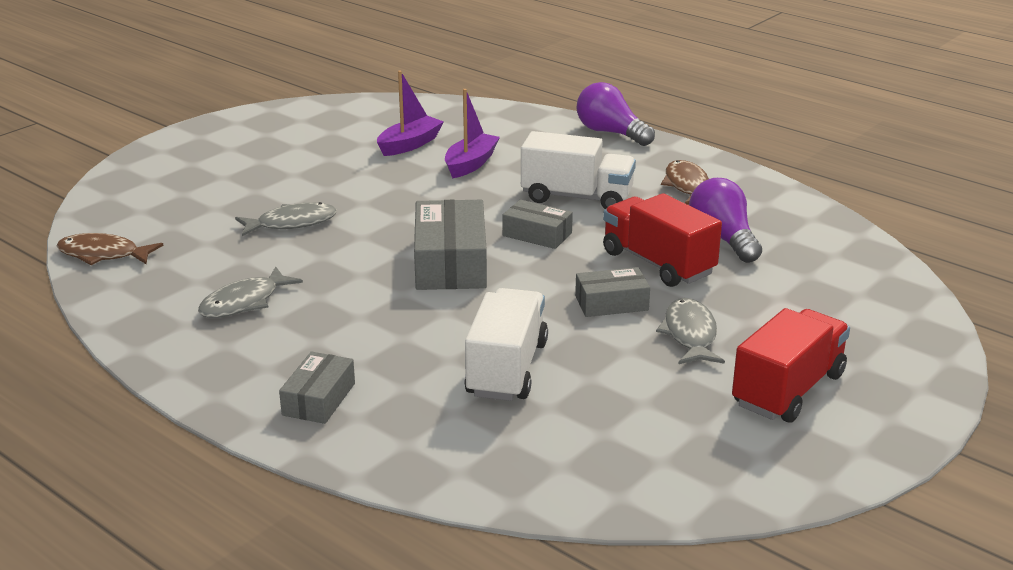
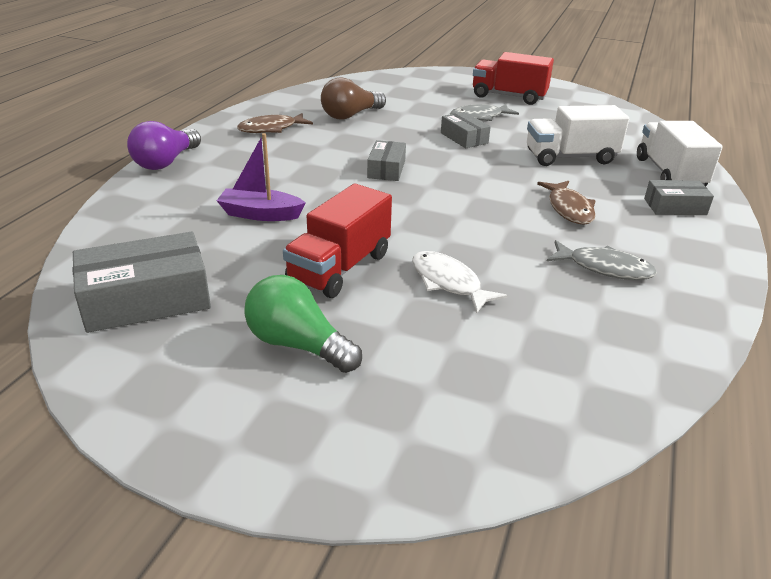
camera: 110 degrees left, 5 degrees up
(103, 255) = (618, 392): brown fish -> brown fish (569, 209)
(269, 160) = (298, 345): none -> green light bulb
(292, 223) = (448, 282): grey fish -> white fish
(410, 144) = (219, 255): purple boat -> none
(450, 262) = (457, 194): grey box -> grey box (146, 299)
(577, 197) = (311, 162): white truck -> white truck (669, 173)
(658, 263) = (400, 130): red truck -> red truck (340, 268)
(723, 239) = (350, 115): purple light bulb -> brown light bulb

